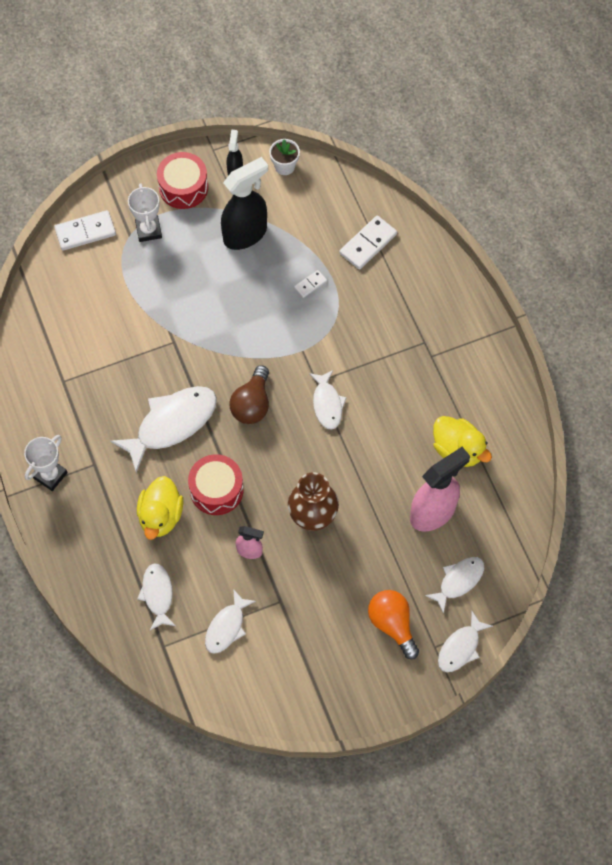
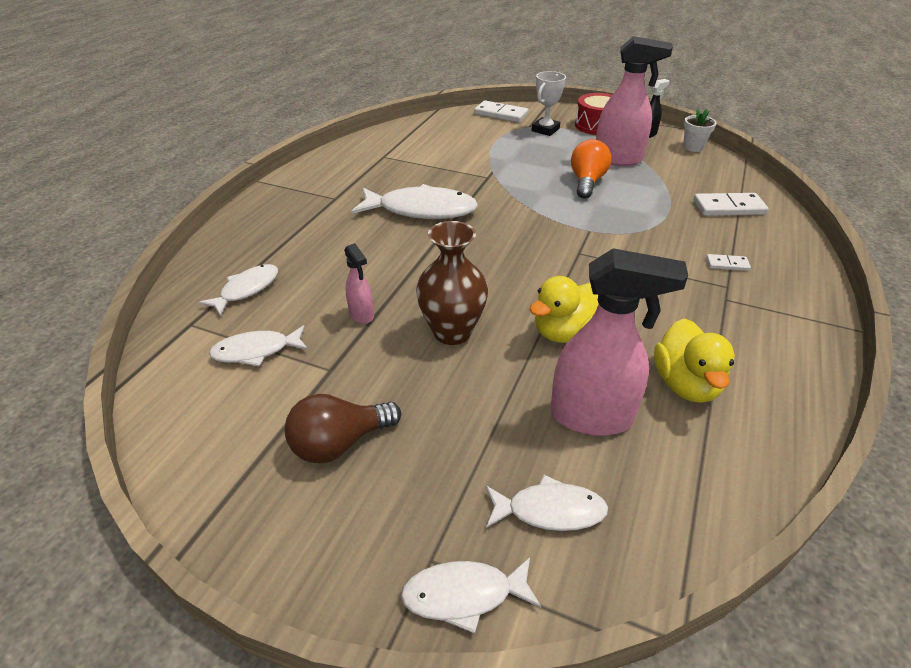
camera: 45 degrees right, 25 degrees down
(50, 475) = (299, 187): white trophy -> none
(161, 516) = (330, 249): yellow duck -> yellow duck (566, 332)
(216, 490) = (396, 261): red drum -> none
(245, 234) = (618, 159): black spray bottle -> pink spray bottle
(252, 404) = (501, 234): brown light bulb -> brown light bulb (339, 443)
(310, 284) = (644, 203): white domino -> white domino (727, 264)
(327, 404) = (571, 270): white fish -> none
(392, 624) = (410, 486): orange light bulb -> orange light bulb (587, 182)

